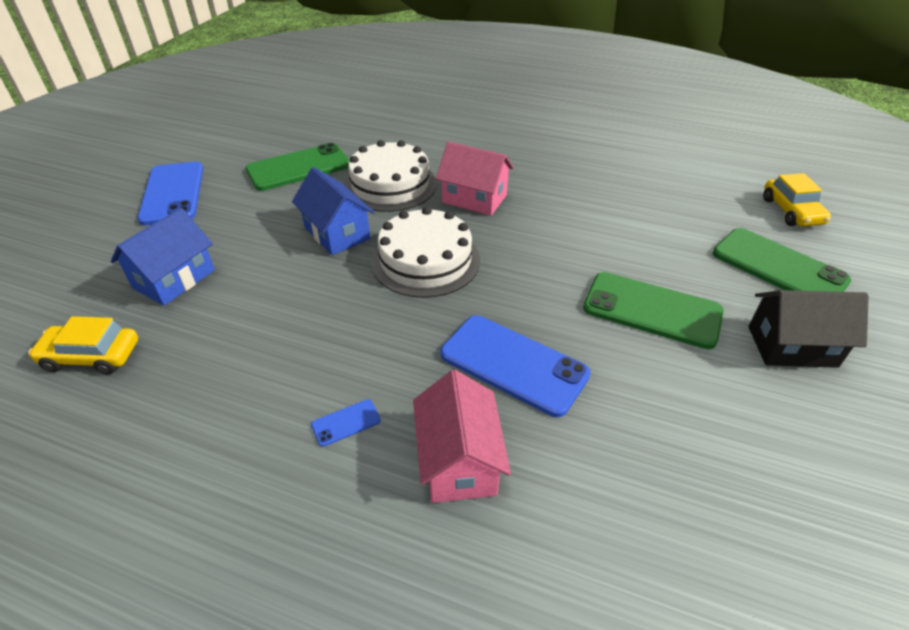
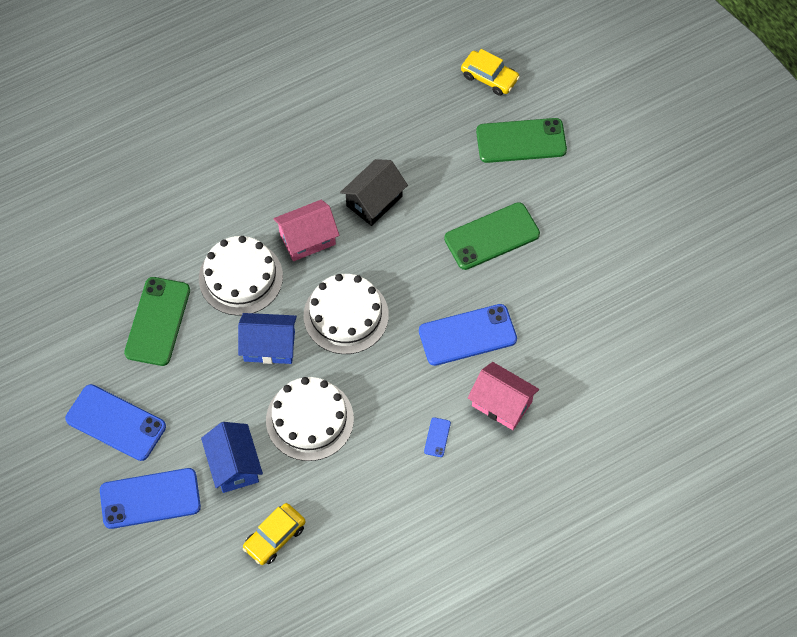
camera: 50 degrees left, 20 degrees up
(96, 248) = (150, 499): none -> blue phone
(275, 301) = (309, 419): none -> white cake
(791, 346) = (570, 200): black house -> black house (374, 201)

